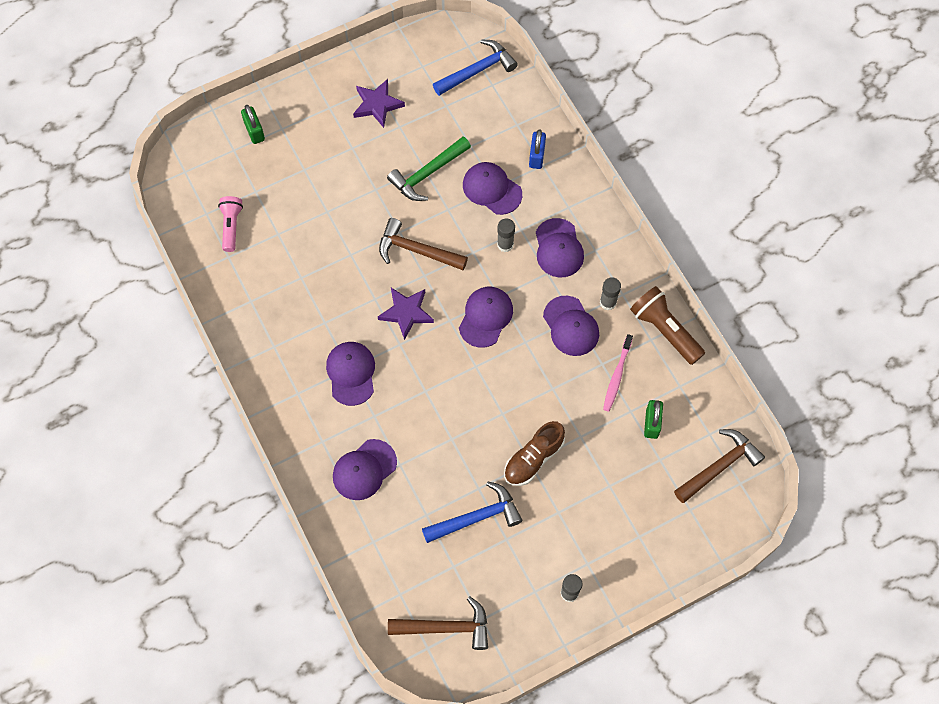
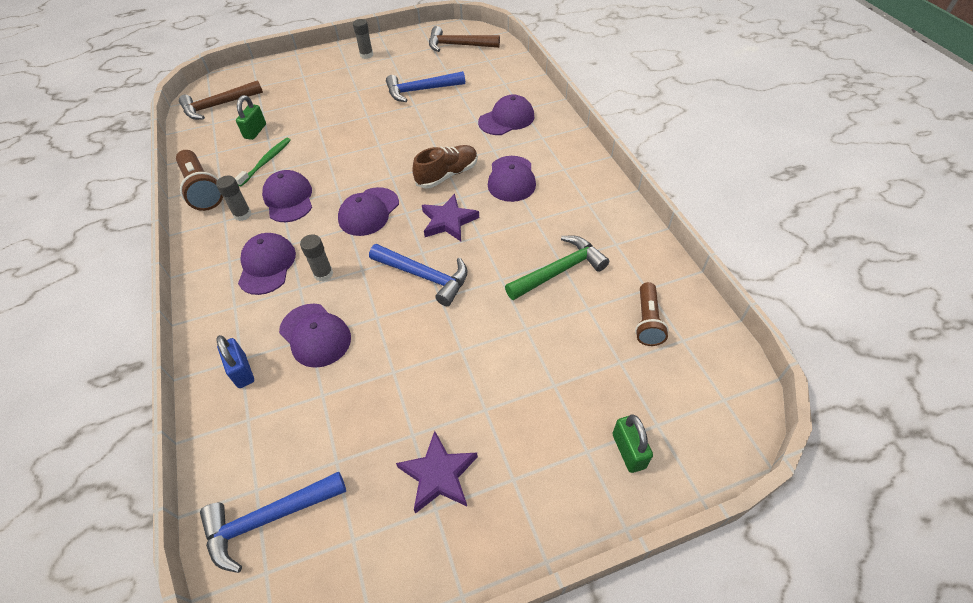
camera: 170 degrees left, 15 degrees down
(231, 226) = (647, 321): pink flashlight -> brown flashlight
(417, 251) = (424, 276): brown hammer -> blue hammer
(428, 174) = (389, 362): green hammer -> green hammer (559, 271)
(533, 459) = (363, 117): brown shoe -> brown shoe (447, 175)
(536, 156) = (242, 371): blue padlock -> blue padlock turned 45 degrees counterclockwise
(617, 376) = (266, 161): pink toothbrush -> green toothbrush

